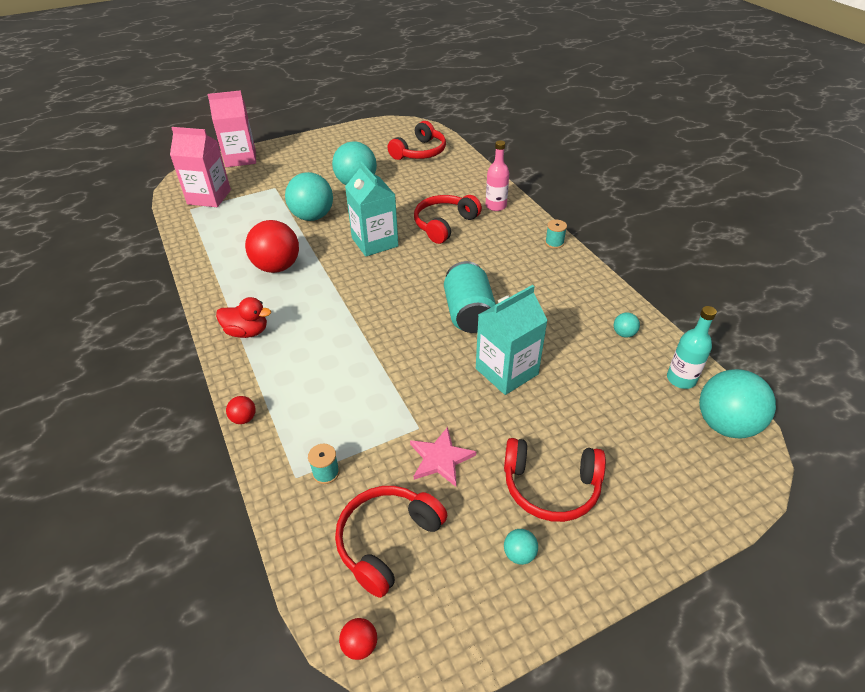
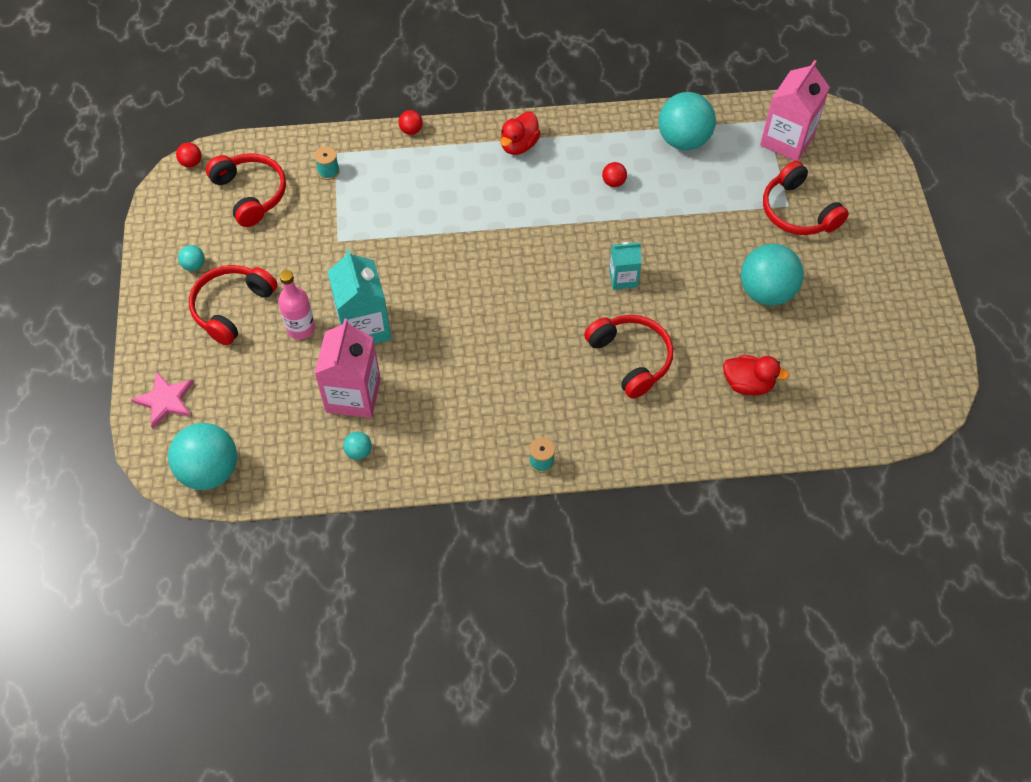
camera: 110 degrees right, 15 degrees up
(240, 158) = (881, 181): pink carton -> pink carton (353, 395)
(277, 267) = (613, 182): red ball -> red ball, size x0.43
(312, 216) = (703, 231): turquoise ball -> turquoise ball (683, 140)
(374, 242) = (623, 278): turquoise carton -> turquoise carton, size x0.57
(420, 152) = (833, 391): red headphones -> red headphones (797, 211)
(434, 179) = (748, 384): none -> red duck
(440, 458) = (299, 245): pink star -> pink star (165, 400)
(469, 313) = (458, 326): turquoise can -> none
(496, 206) = (650, 431): pink bottle -> pink bottle (301, 328)
(681, 379) = (276, 467): turquoise bottle -> none

